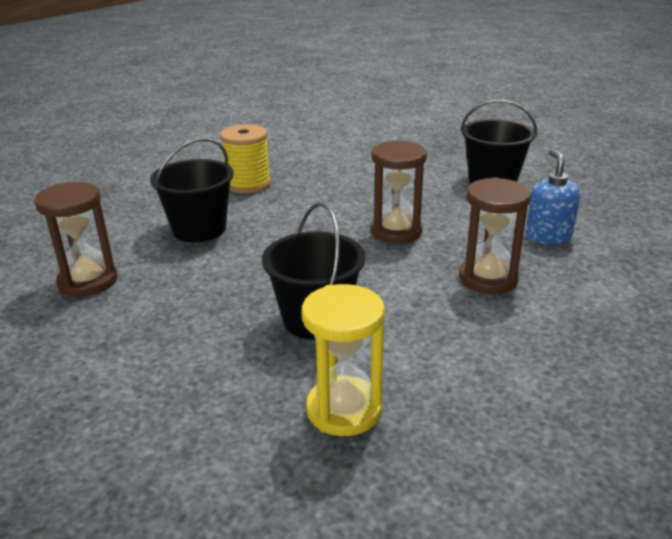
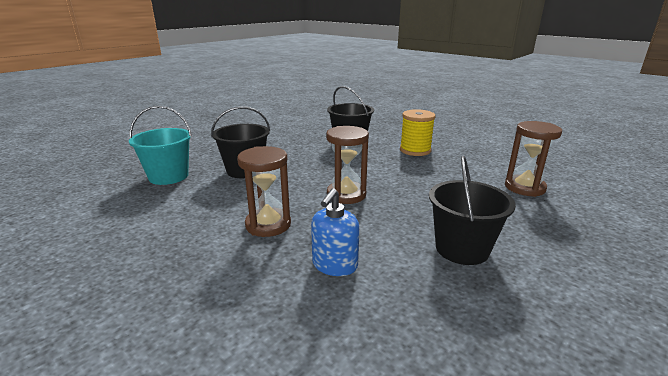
camera: 90 degrees right, 5 degrees down
(88, 281) = (299, 127): brown hourglass -> brown hourglass (524, 188)
(344, 409) = (168, 176): yellow hourglass -> turquoise bucket
(548, 236) = (334, 265): blue soap dispenser -> blue soap dispenser turned 120 degrees clockwise

